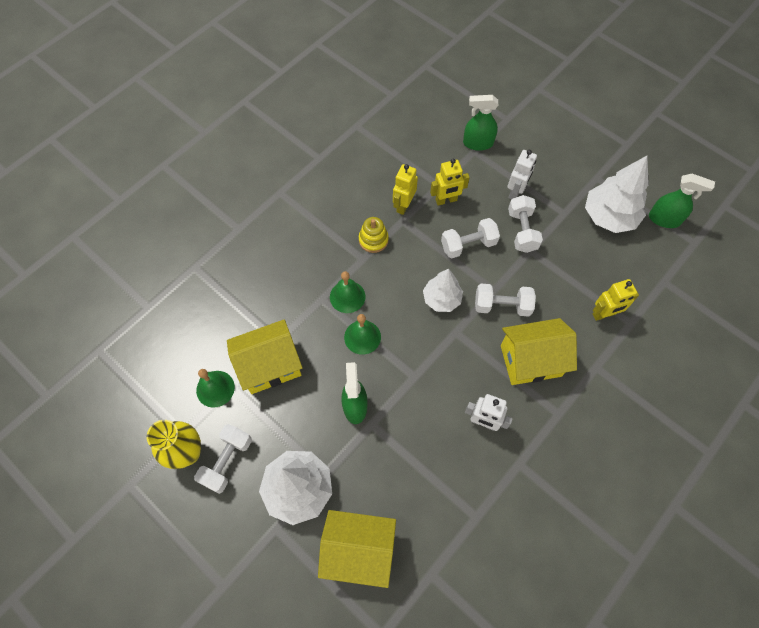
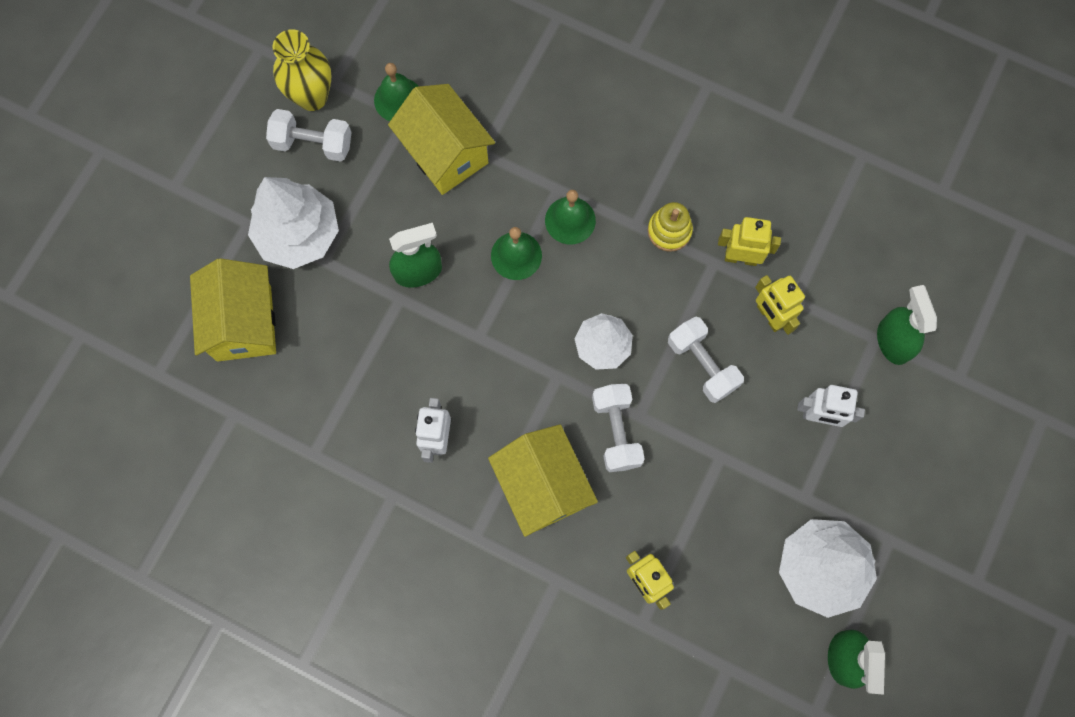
camera: 75 degrees right, 10 degrees up
(522, 231) = (751, 438): white dumbbell -> none

